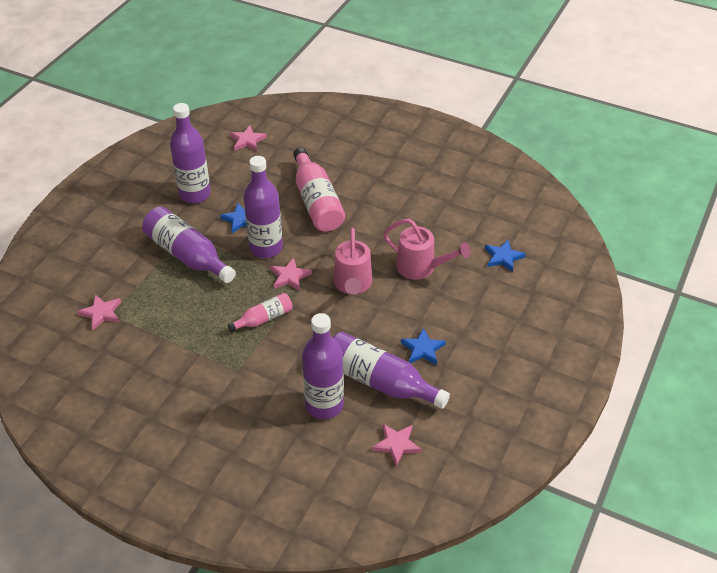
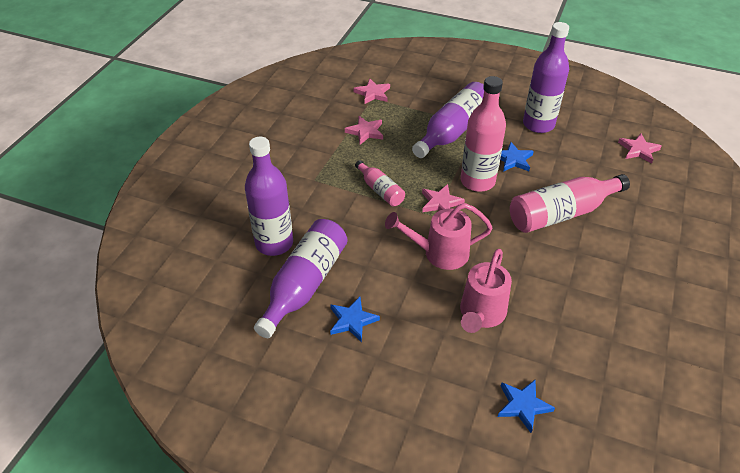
camera: 85 degrees right, 0 degrees up
(266, 248) = (477, 181): purple bottle -> pink bottle
(396, 444) = (223, 303): pink star -> pink star (365, 132)

